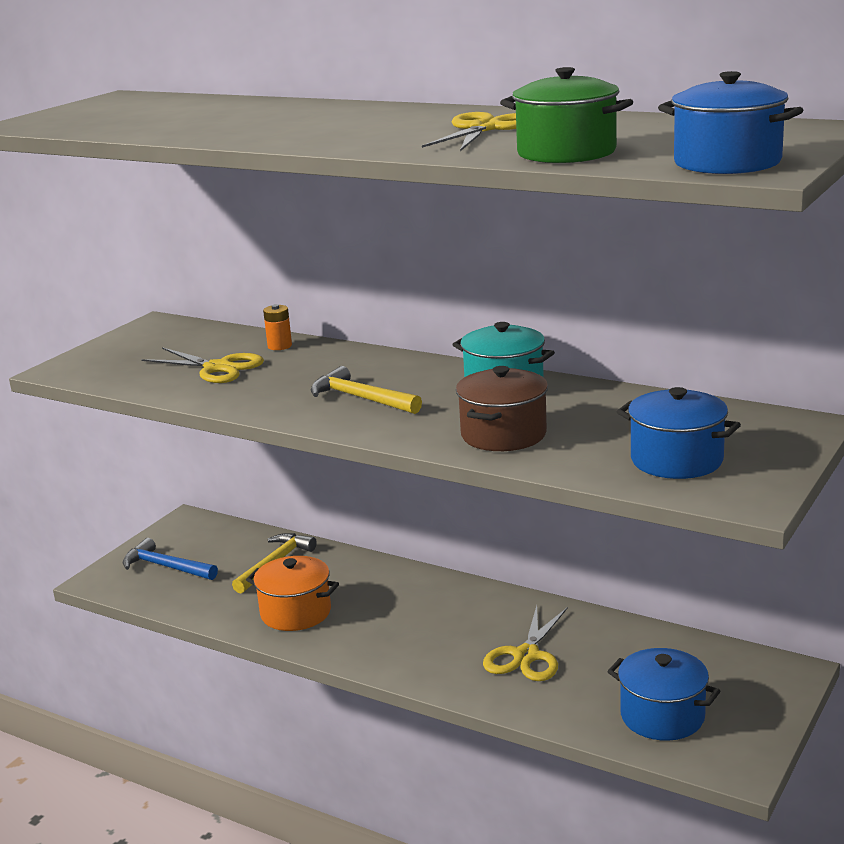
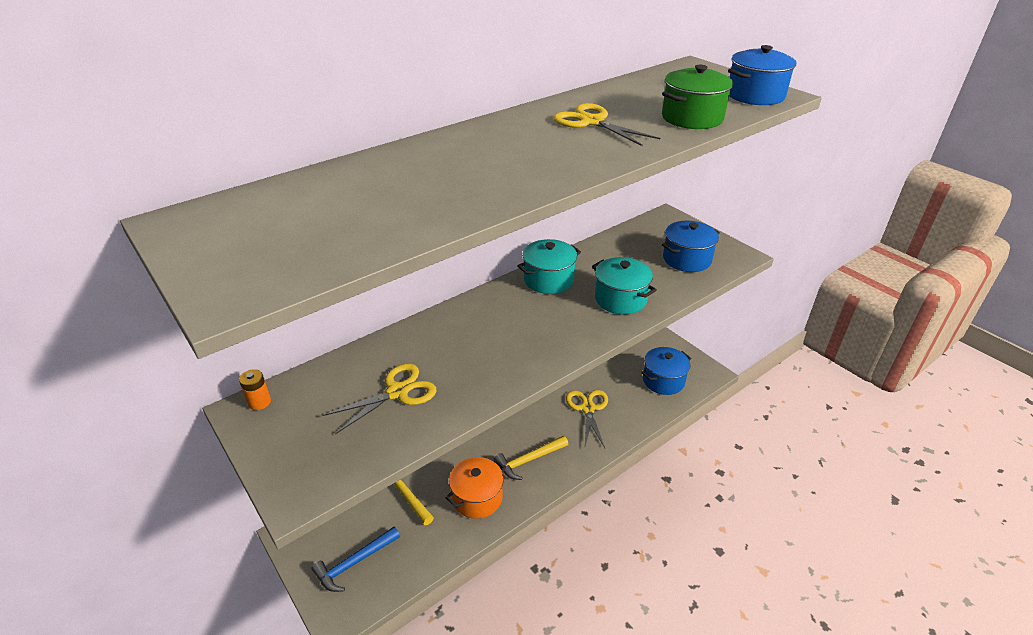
camera: 70 degrees left, 15 degrees up
(279, 346) = (383, 351): orange battery -> orange battery (259, 402)
(361, 398) = (522, 337): yellow hammer -> yellow hammer (528, 460)
(503, 435) = (620, 299): brown pot -> turquoise pot
(526, 656) = (588, 408): yellow scissors -> yellow scissors turned 135 degrees counterclockwise

